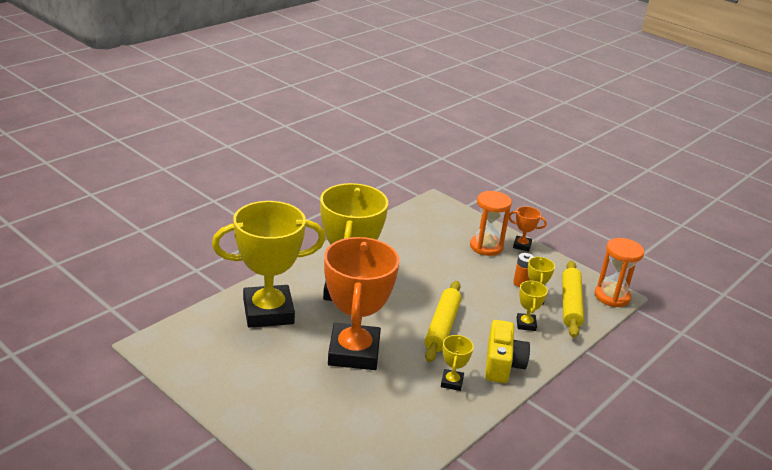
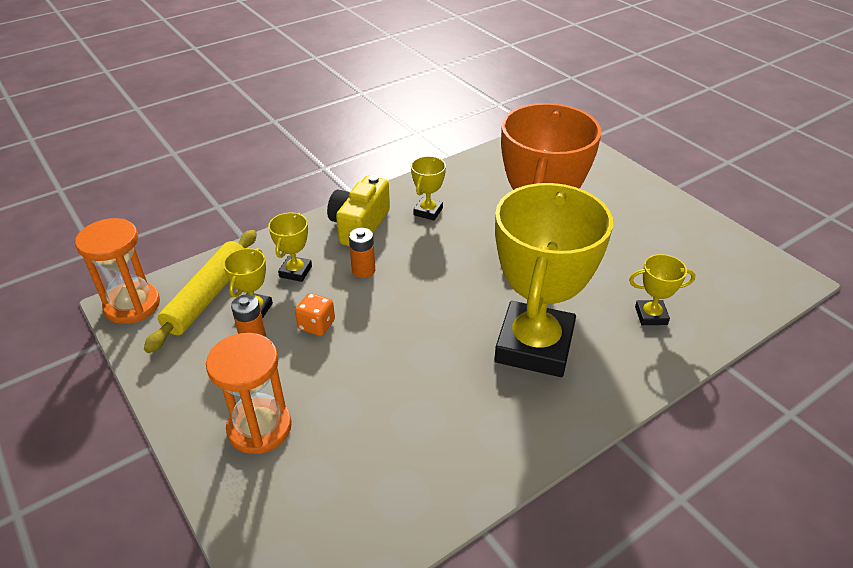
camera: 165 degrees left, 10 degrees up
(268, 312) = (651, 315): yellow trophy -> yellow trophy, size x0.41
(442, 327) = (411, 276): yellow rolling pin -> none
(478, 328) = (363, 270): none -> orange battery
(488, 293) = (316, 325): none -> orange dice
(522, 245) = (188, 426): orange trophy -> none

